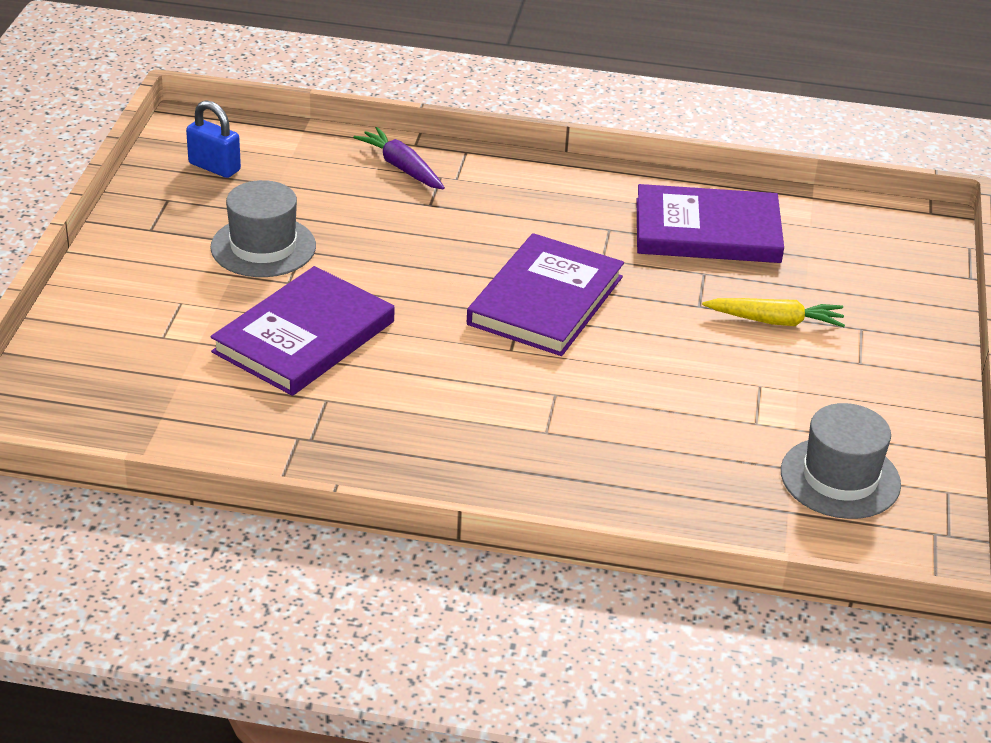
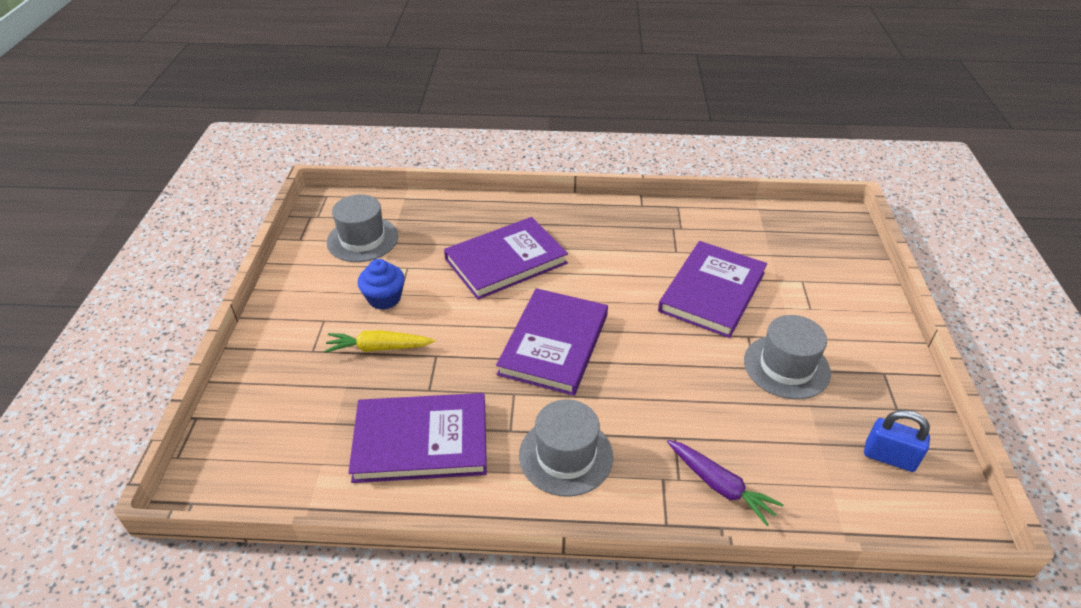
camera: 175 degrees right, 5 degrees up
(551, 204) = (566, 455): none -> grey hat
(601, 414) = (506, 261): none -> purple book
(781, 381) = (384, 298): none -> blue cupcake

